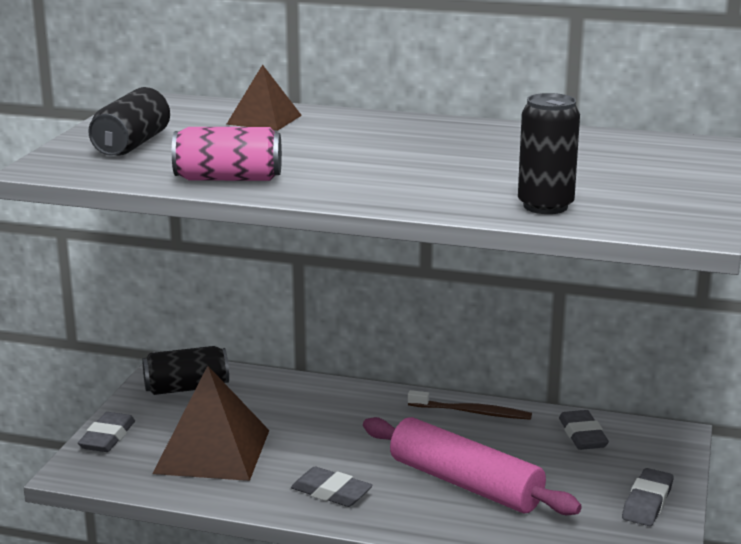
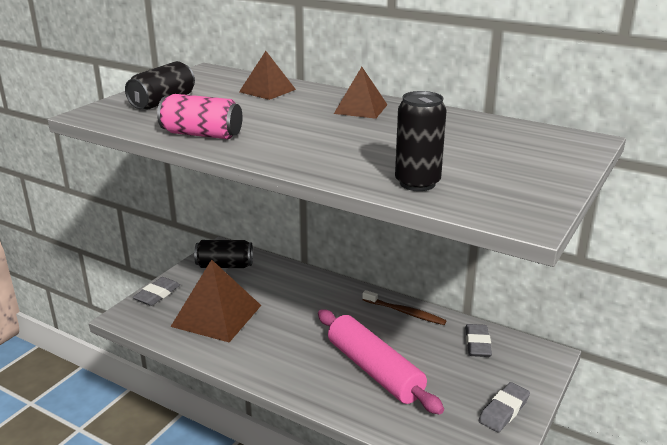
camera: 15 degrees right, 5 degrees up
(331, 492) = (278, 361): grey eraser -> none
(408, 132) = (360, 109): none -> brown pyramid

